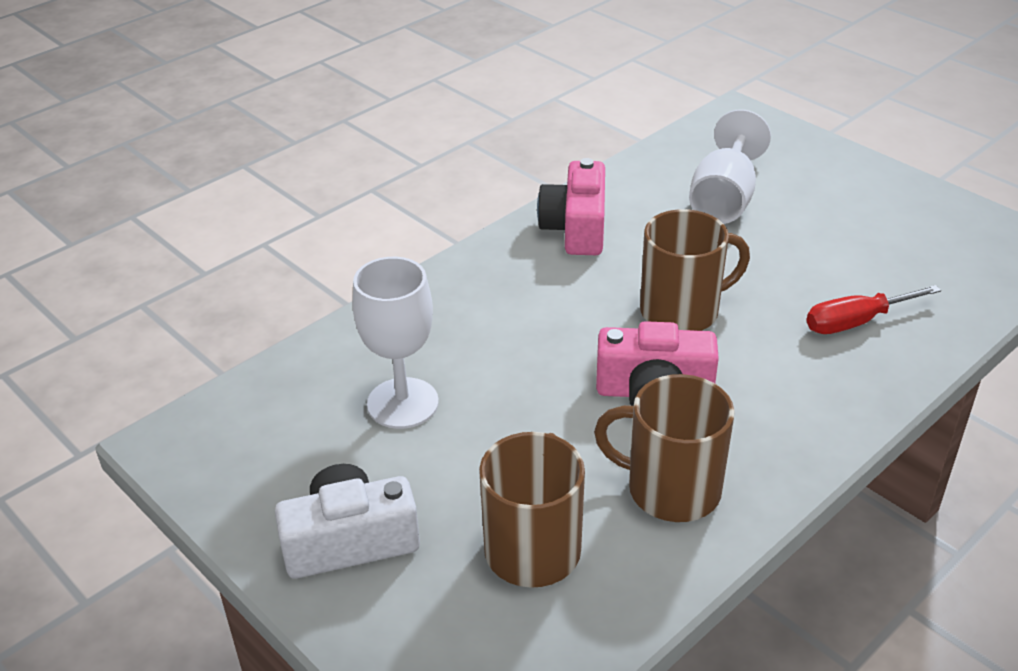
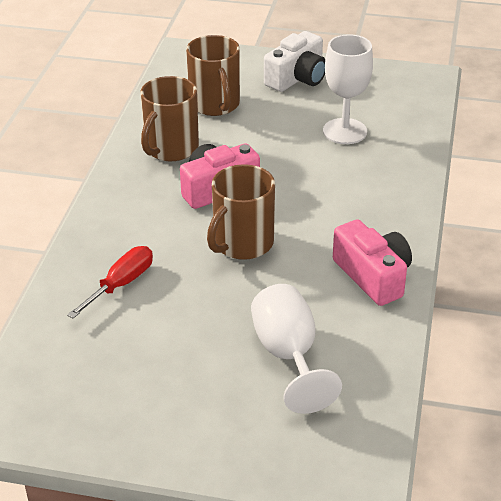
camera: 145 degrees right, 0 degrees up
(671, 489) = (171, 148): brown mug -> brown mug turned 135 degrees clockwise

